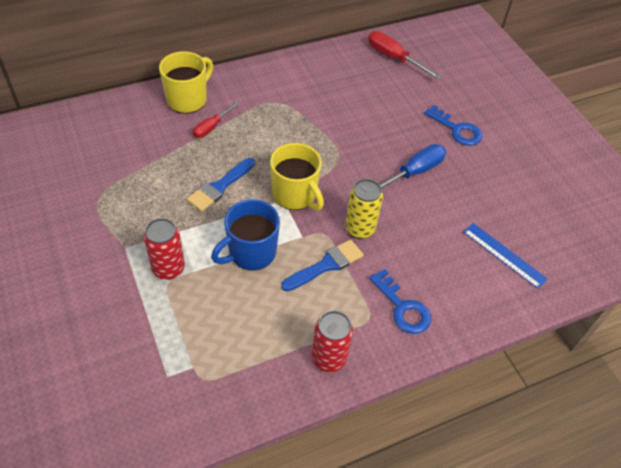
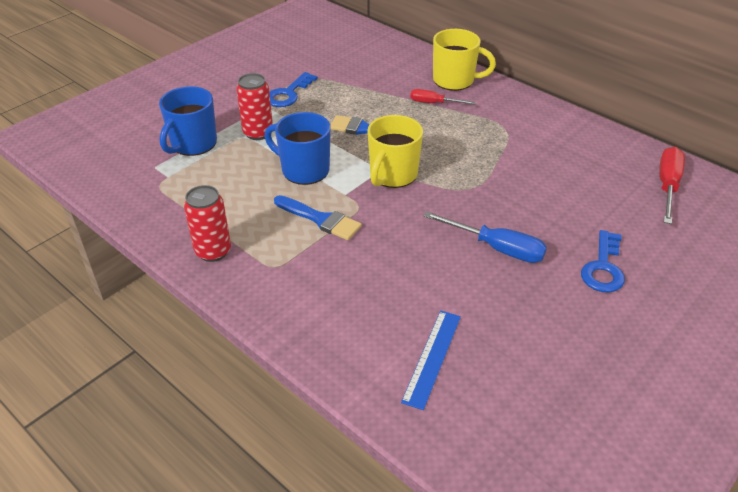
camera: 70 degrees right, 10 degrees down
(149, 330) = (193, 144): none -> blue mug
(360, 229) = (383, 229): yellow can -> none
(403, 308) = (301, 287): blue key -> blue key (288, 94)

